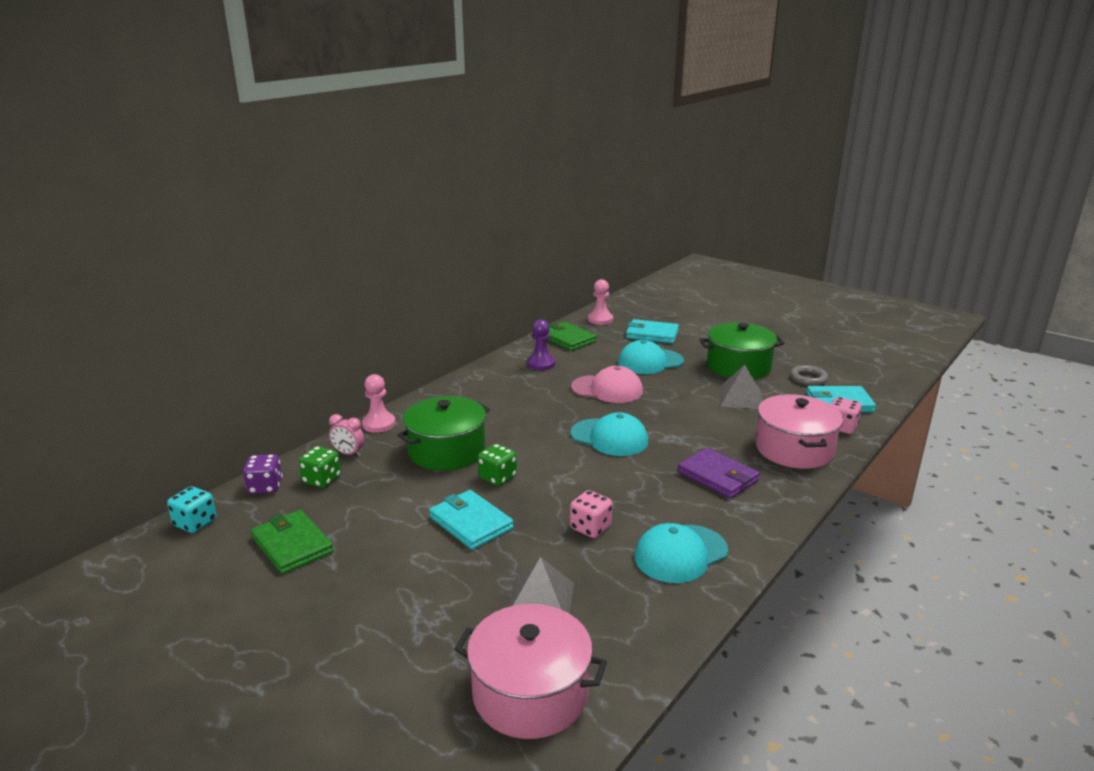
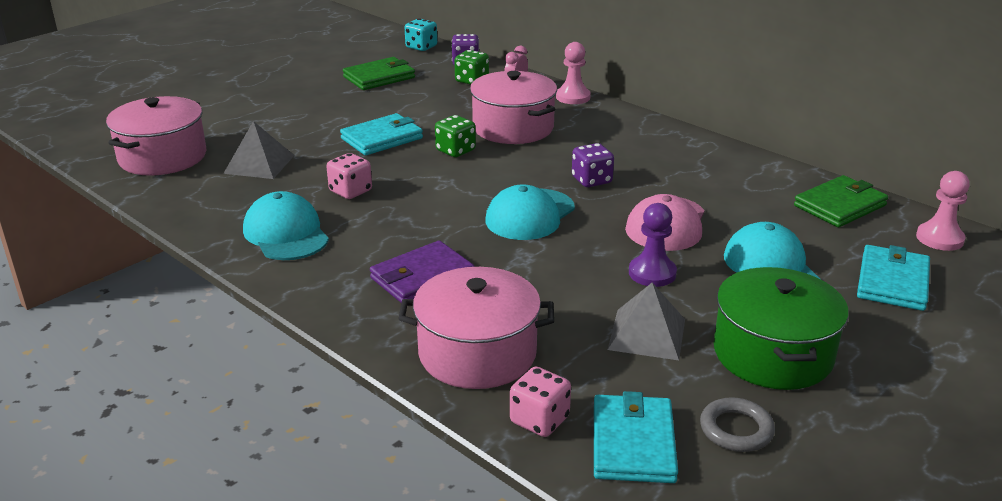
camera: 95 degrees right, 5 degrees up
(446, 451) = (513, 128): green pot -> pink pot
(541, 364) = (741, 182): purple pawn -> purple pawn (652, 273)
(547, 414) = (591, 180): none -> purple dice

